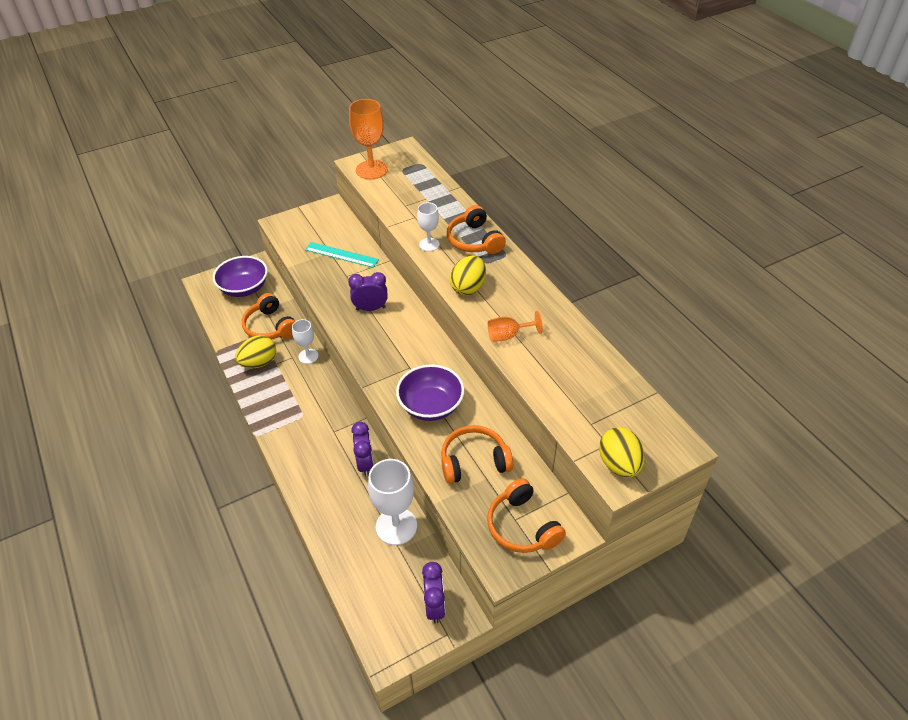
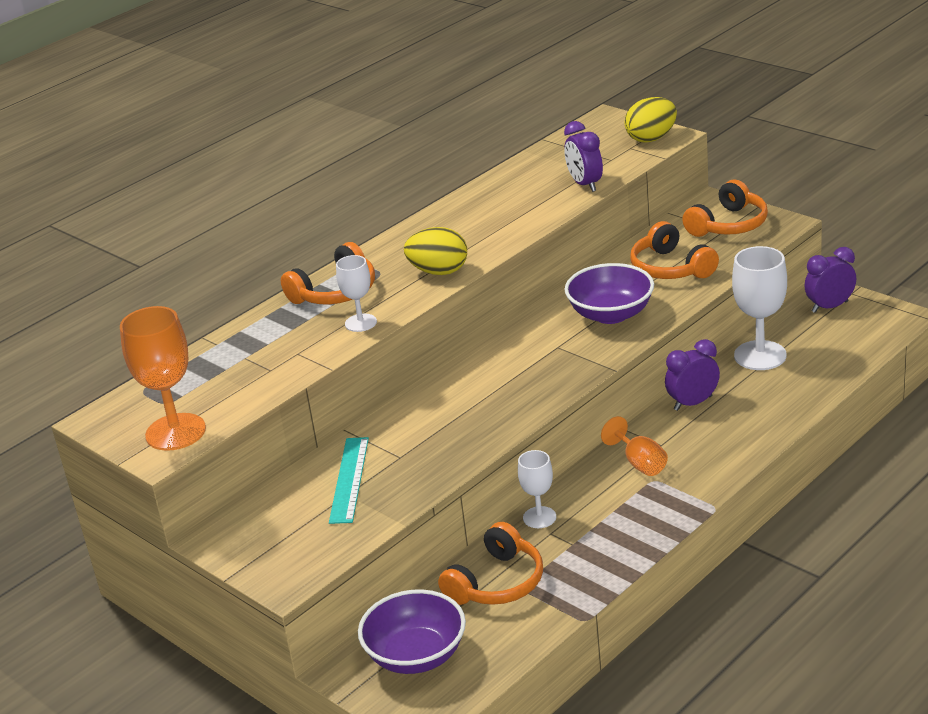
camera: 105 degrees left, 15 degrees down
(259, 363) = (581, 561): yellow egg -> none
(370, 308) = (462, 411): purple clock -> purple clock (585, 184)
(508, 335) = (511, 227): orange goblet -> orange goblet (640, 463)

